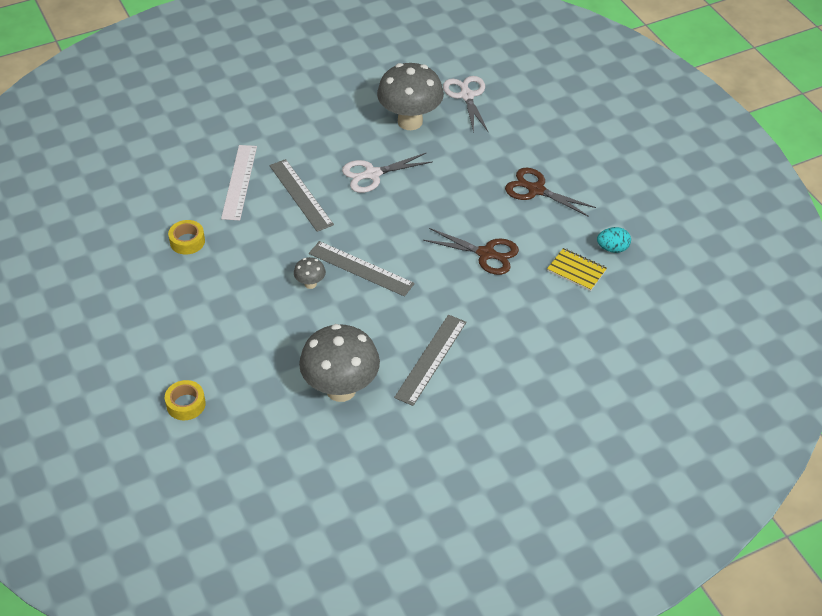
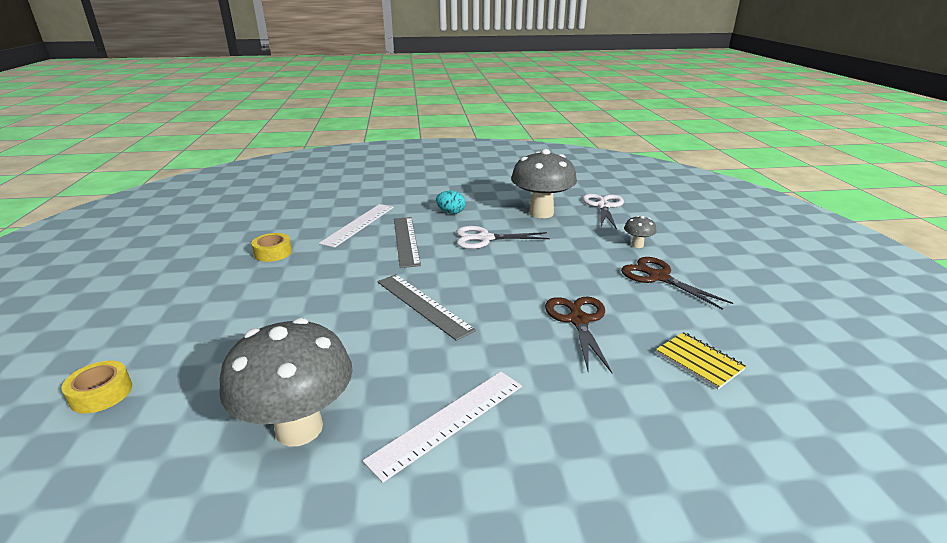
camera: 20 degrees right, 20 degrees down
(310, 284) = (358, 307): grey mushroom -> grey mushroom (637, 245)
(431, 359) = (448, 421): grey ruler -> white ruler
(486, 254) = (578, 320): brown scissors -> brown scissors turned 135 degrees counterclockwise
(612, 248) = (755, 348): turquoise egg -> turquoise egg (451, 212)

